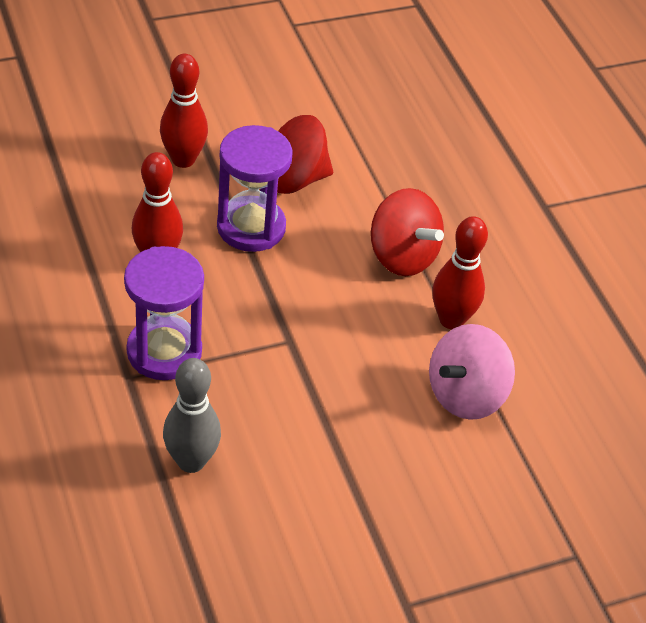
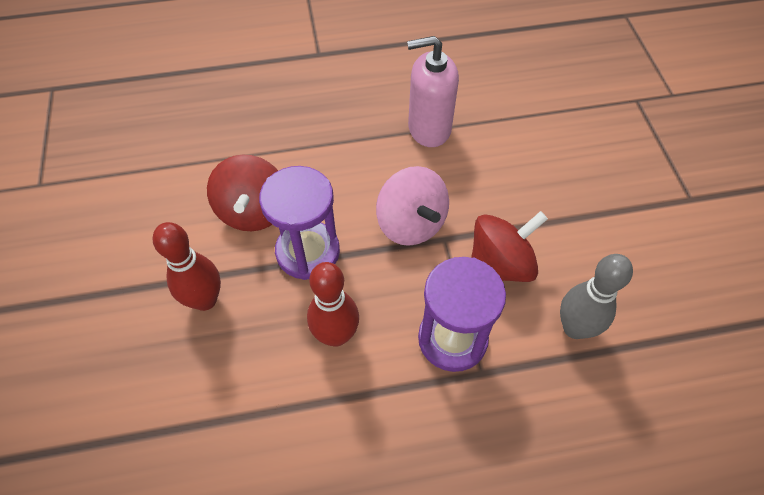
camera: 75 degrees left, 10 degrees up
(402, 256) = (358, 148): red spinning top -> red spinning top (499, 265)
(451, 320) = (429, 128): red bowling pin -> pink soap dispenser
(465, 394) = (502, 133): pink spinning top -> pink spinning top (411, 223)

